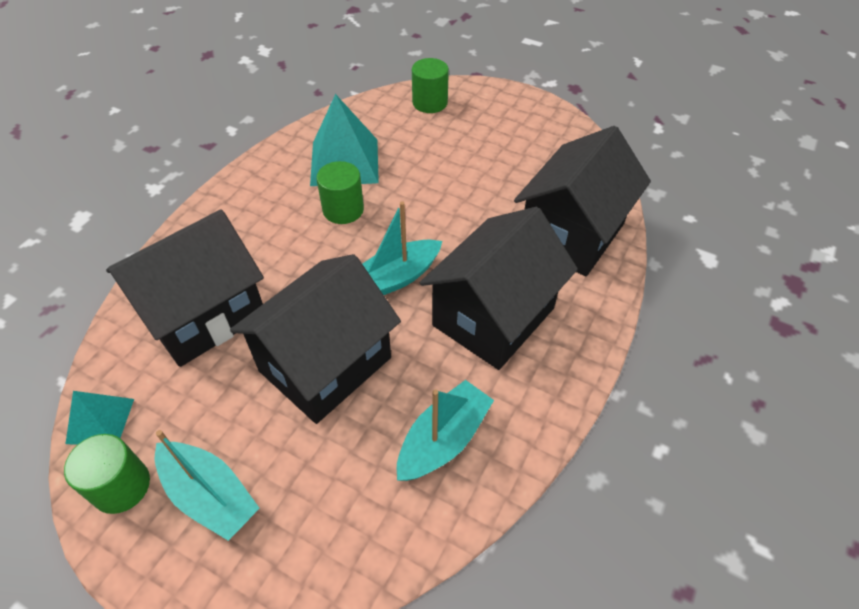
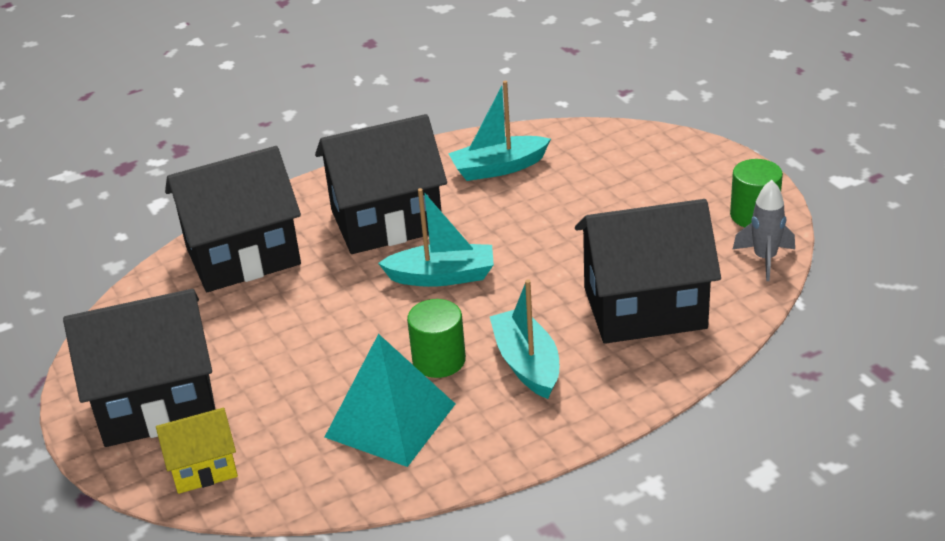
camera: 145 degrees left, 15 degrees down
(100, 420) = (765, 259): turquoise pyramid -> grey rocket
(210, 495) = (687, 191): turquoise boat -> turquoise boat (527, 363)
(325, 364) = (554, 235): black house -> black house (157, 403)
(430, 103) = (203, 468): green cylinder -> yellow house

